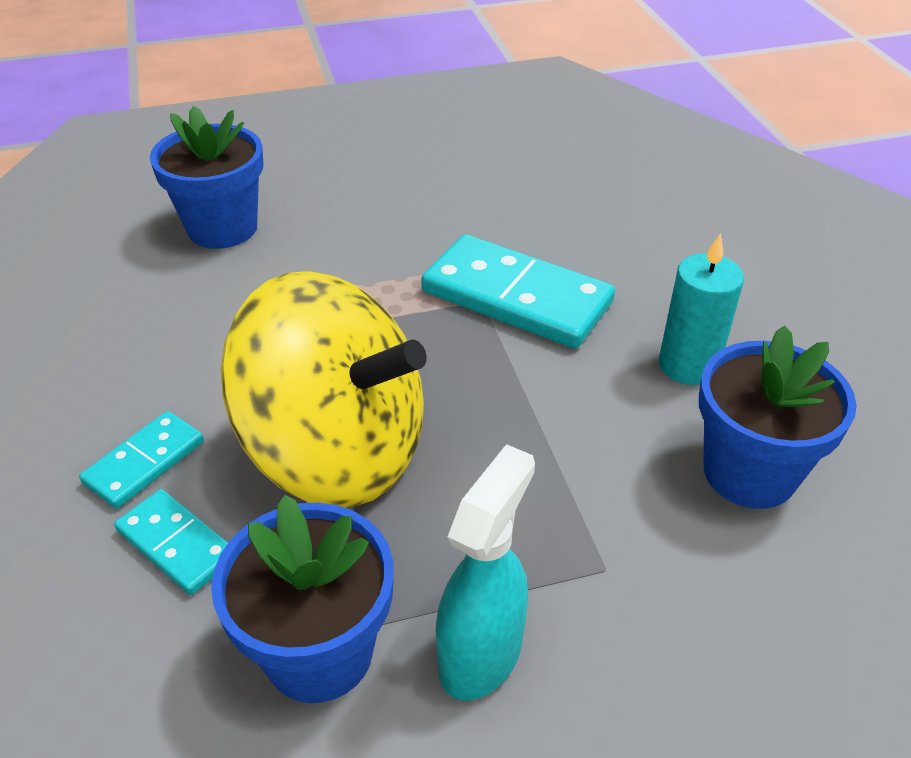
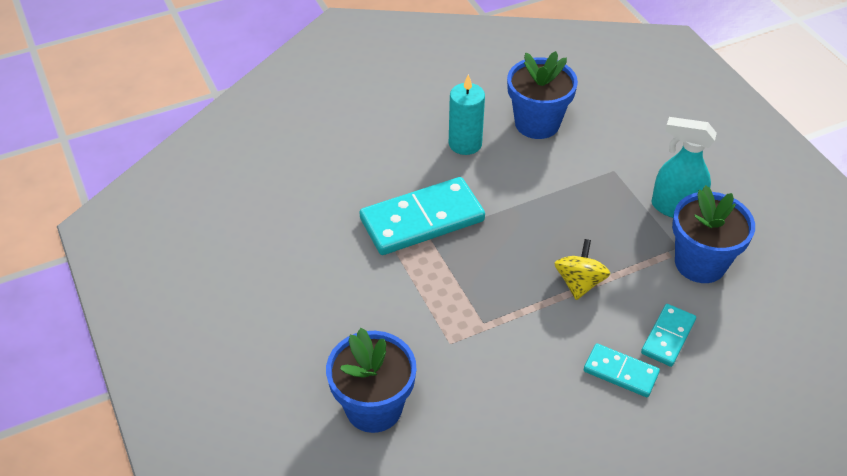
camera: 100 degrees left, 5 degrees up
(337, 451) = (579, 283): yellow spinning top -> yellow spinning top, size x0.43
(516, 297) = (422, 220): turquoise domino -> turquoise domino turned 45 degrees clockwise

